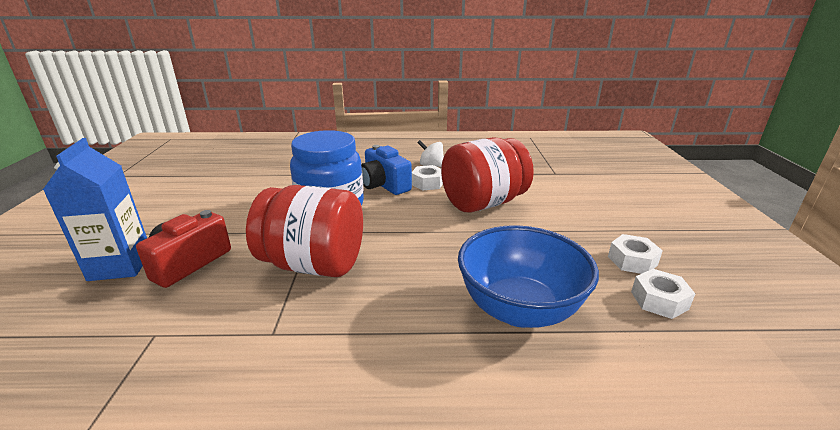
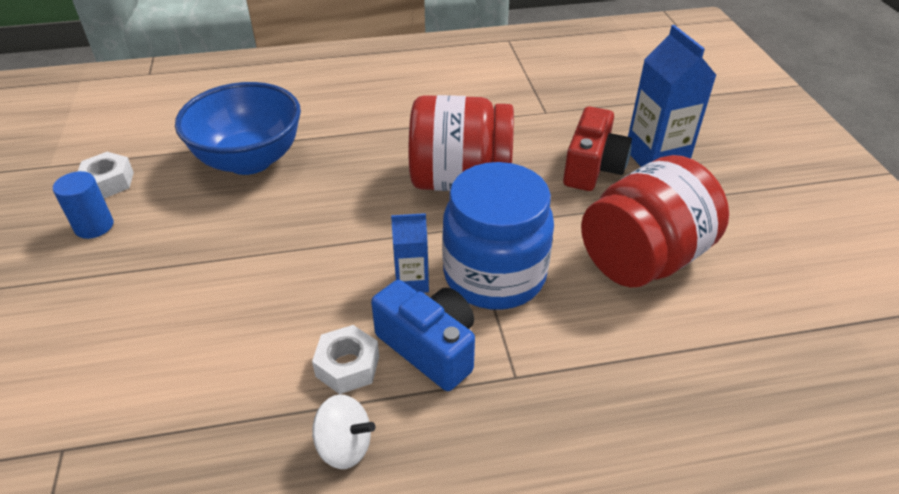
camera: 170 degrees right, 15 degrees up
(383, 208) = (412, 282): none -> blue carton
(483, 203) = (250, 315): red jar -> red jar (643, 258)
(632, 261) = (94, 226): white nut -> blue cylinder

